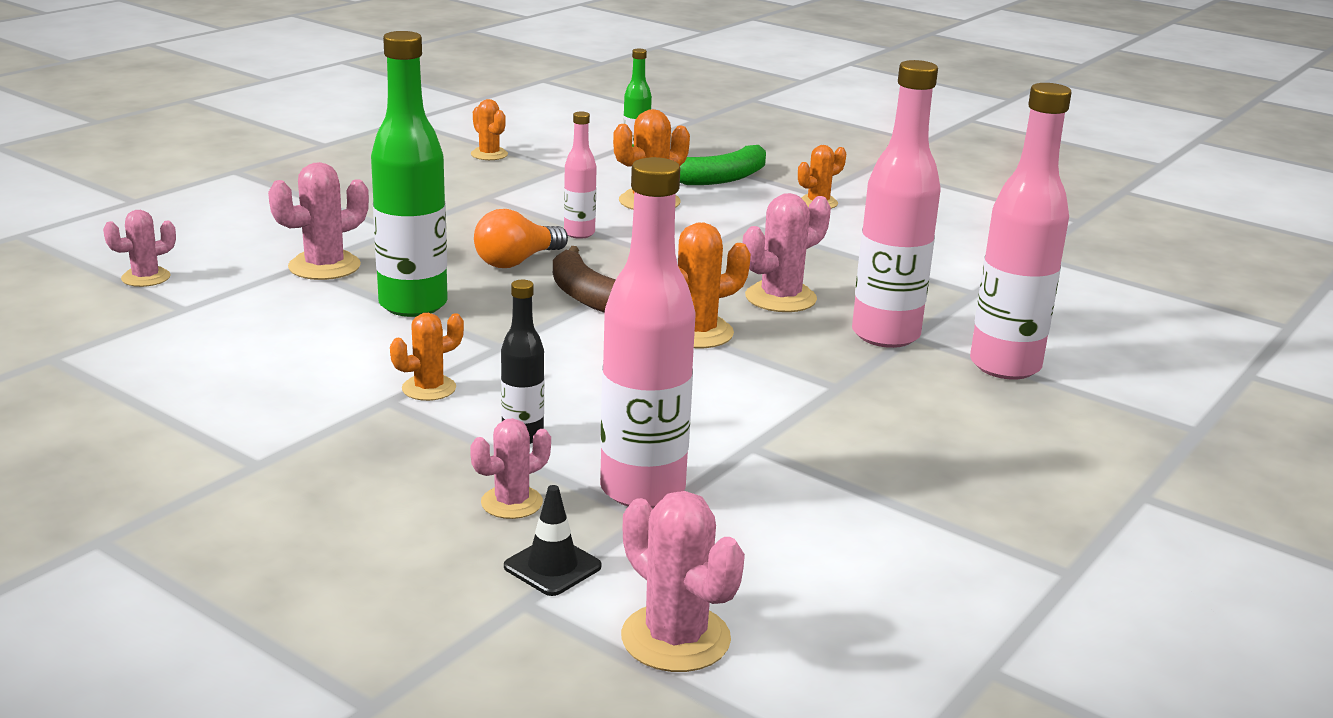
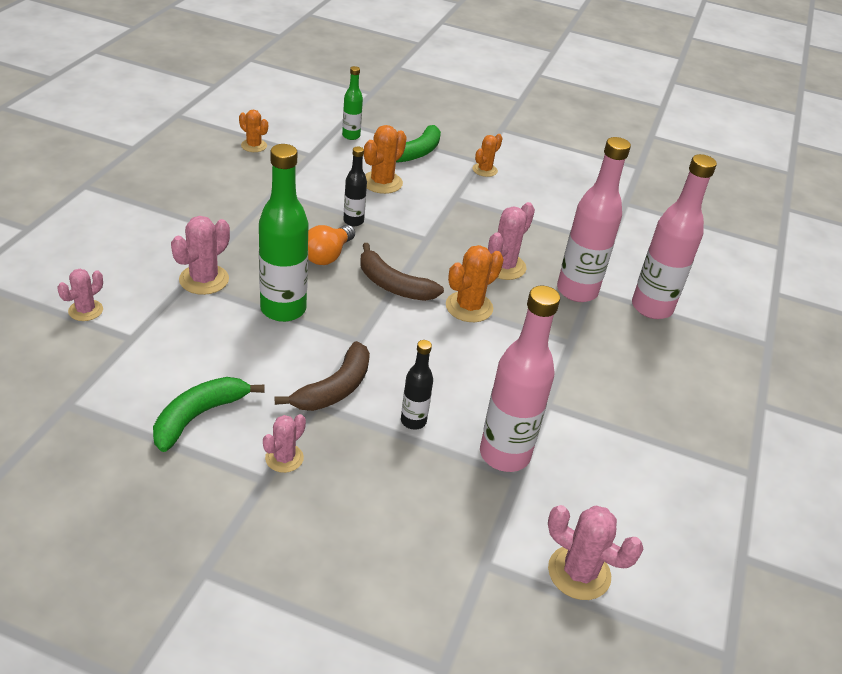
camera: 20 degrees left, 15 degrees up
(214, 391) = (198, 416): none -> green banana
(429, 388) = (335, 388): orange cactus -> brown banana
(511, 503) = (436, 482): pink cactus -> pink cactus (284, 458)
(552, 566) = (486, 531): black traffic cone -> none
(579, 233) = (353, 221): pink bottle -> black bottle

